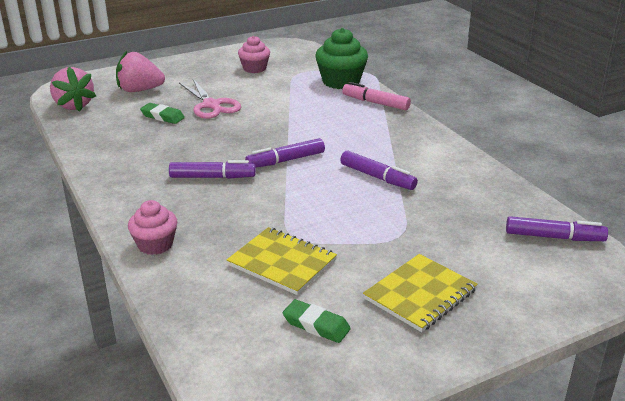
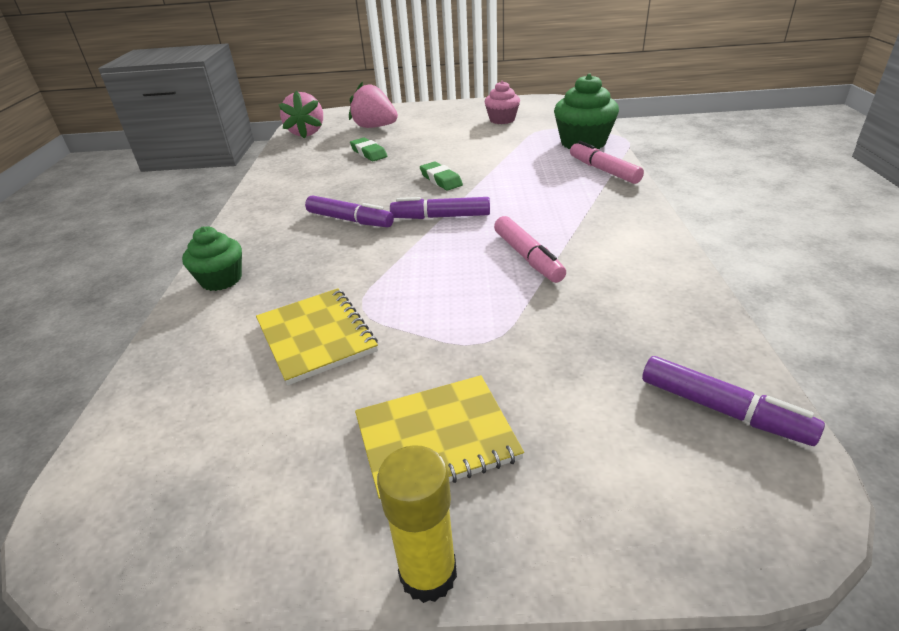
camera: 30 degrees right, 5 degrees up
(155, 244) = (221, 279): pink cupcake -> green cupcake
(212, 105) = (424, 149): pink scissors -> none
(316, 325) = (267, 437): green eraser -> green eraser (441, 180)
(377, 177) = (527, 257): purple marker -> pink marker
(474, 351) = (428, 574): none -> yellow glue stick

